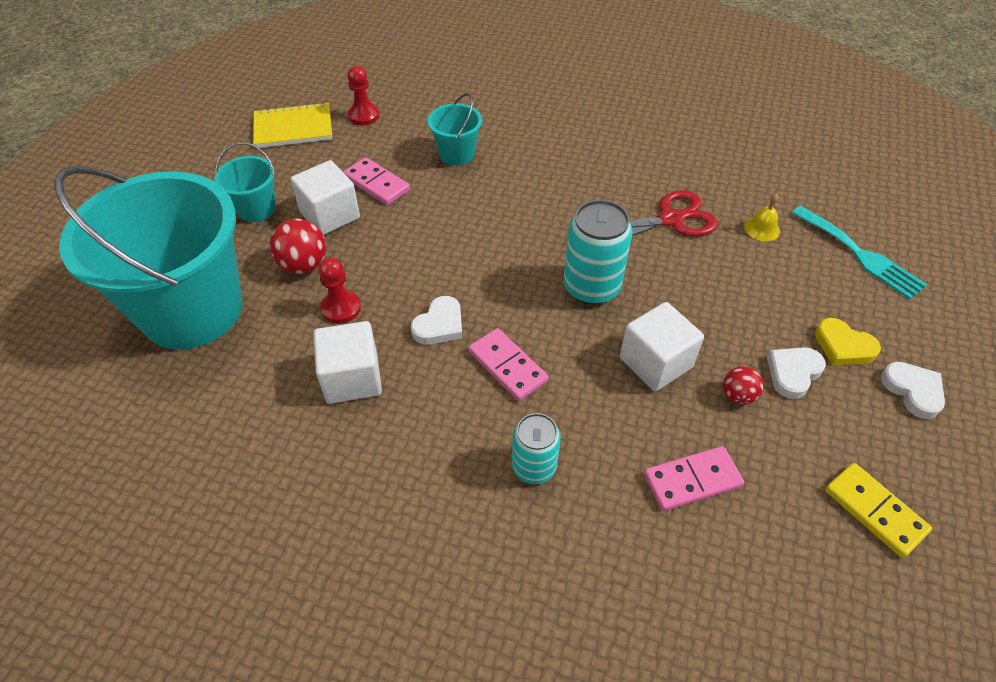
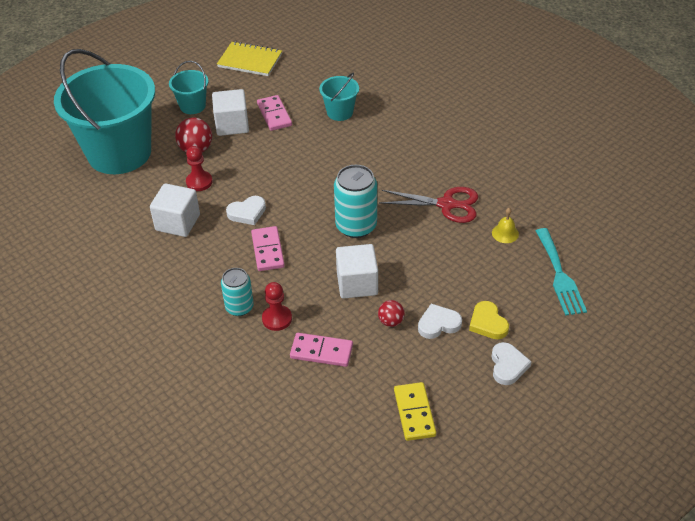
camera: 30 degrees right, 5 degrees down
(364, 115) = (300, 66): red pawn -> red pawn (277, 319)

